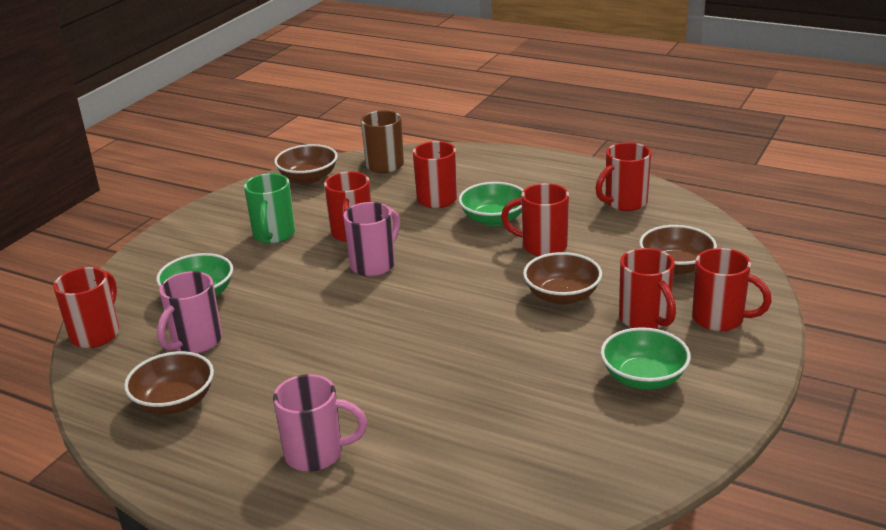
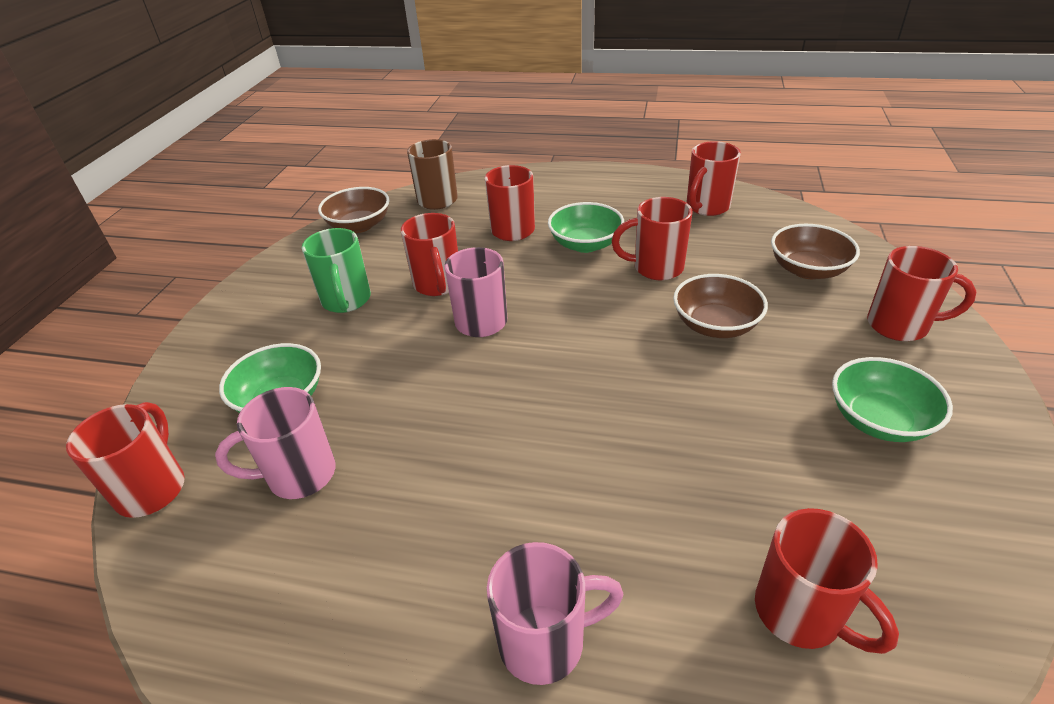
camera: 15 degrees left, 10 degrees up
(174, 402) = (300, 588): brown bowl -> none
(195, 342) = (299, 475): pink mug -> pink mug turned 60 degrees clockwise
(645, 319) = (824, 340): red mug -> red mug (801, 613)

